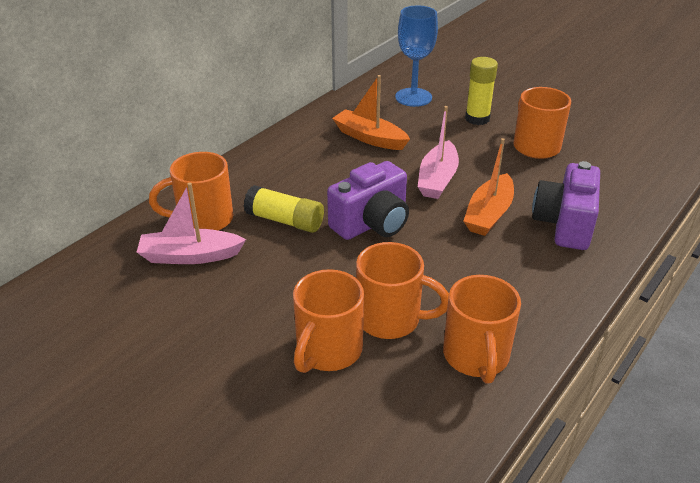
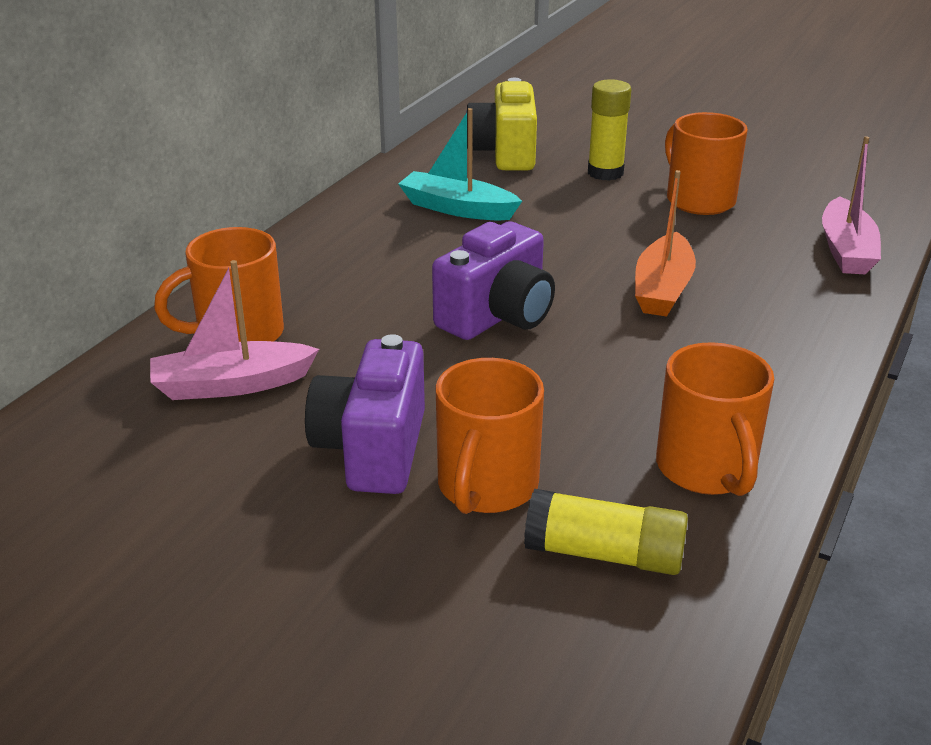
camera: 10 degrees left, 5 degrees down
(285, 221) = (364, 325): yellow glue stick -> yellow glue stick (604, 554)
(369, 138) = (457, 208): orange boat -> turquoise boat
(391, 319) = (567, 435): orange mug -> none
(413, 97) = (504, 153): blue goblet -> yellow camera
(437, 179) = (574, 252): pink boat -> pink boat (846, 250)
(564, 224) = (772, 292): purple camera -> purple camera (373, 449)

